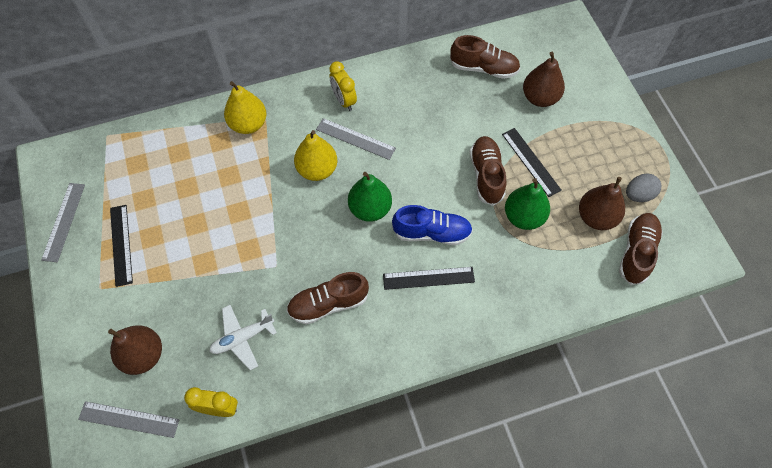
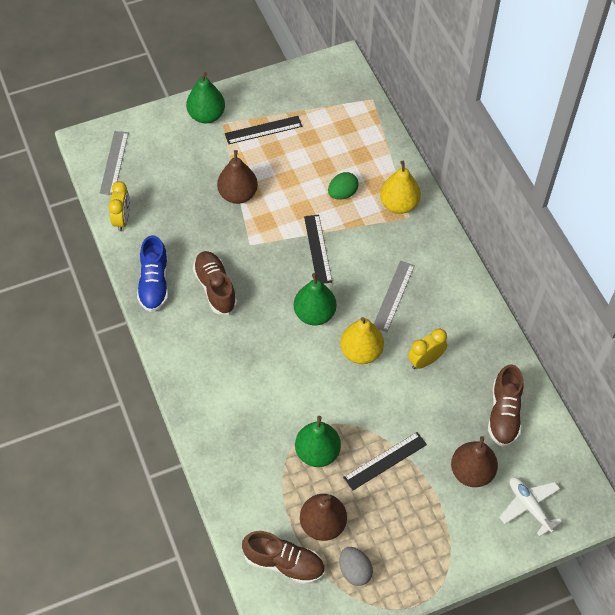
camera: 85 degrees right, 5 degrees down
(63, 221) = (282, 87): grey ruler -> none
(83, 306) = (206, 115): none -> green pear
(143, 355) = (166, 162): brown pear -> brown pear (238, 194)
(225, 173) = (342, 193): none -> green egg
(242, 338) = (182, 228): white plane -> white plane (529, 506)
(317, 170) = (354, 266): yellow pear -> yellow pear (361, 352)
(344, 100) = (439, 282): yellow clock -> yellow clock (425, 361)
(428, 278) = (244, 367): black ruler -> black ruler (318, 249)
(432, 233) = (292, 368): blue shoe -> blue shoe (154, 283)
(486, 175) = (363, 417): brown shoe -> none

